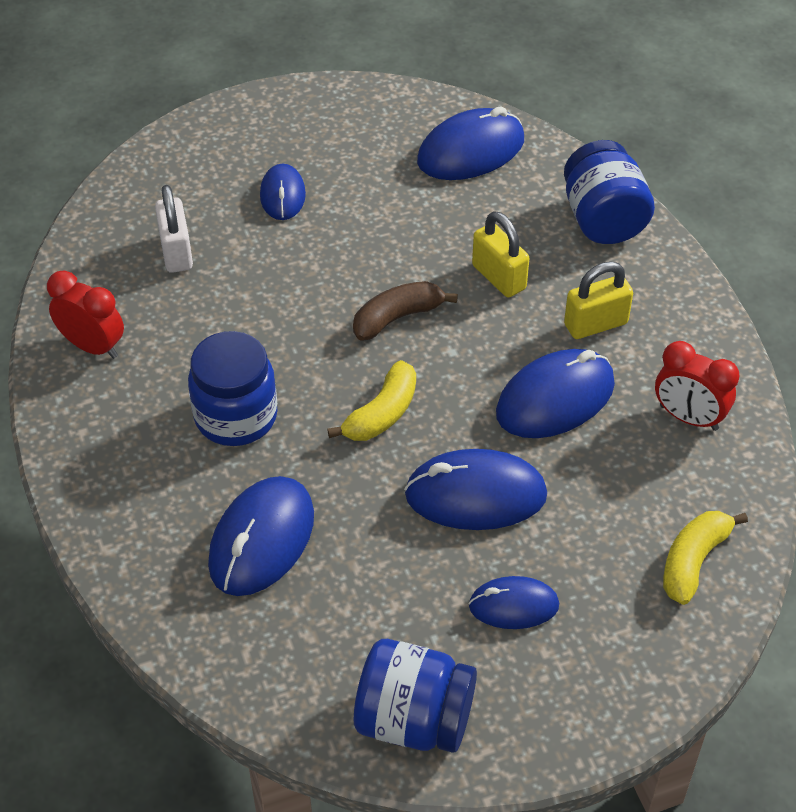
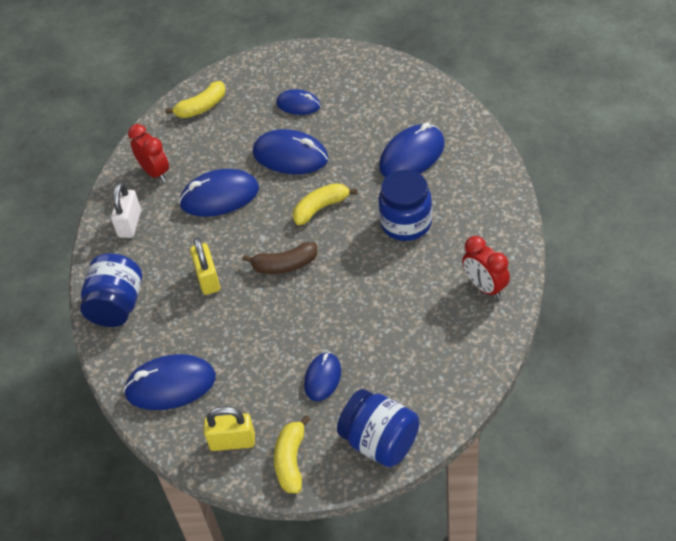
camera: 155 degrees left, 0 degrees up
(176, 252) = (413, 347): white padlock -> white padlock (130, 224)
(286, 112) = (291, 461): none -> yellow banana
(414, 720) = (366, 70): blue jar -> blue jar (380, 442)
(595, 324) = (169, 235): yellow padlock -> yellow padlock (232, 441)

